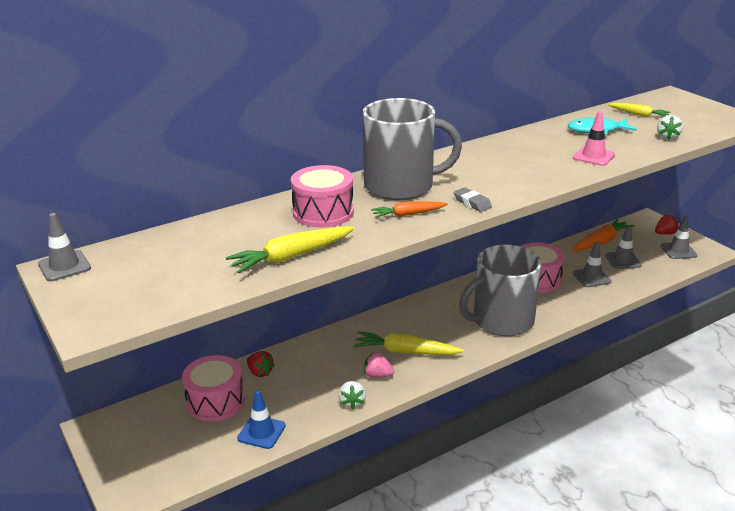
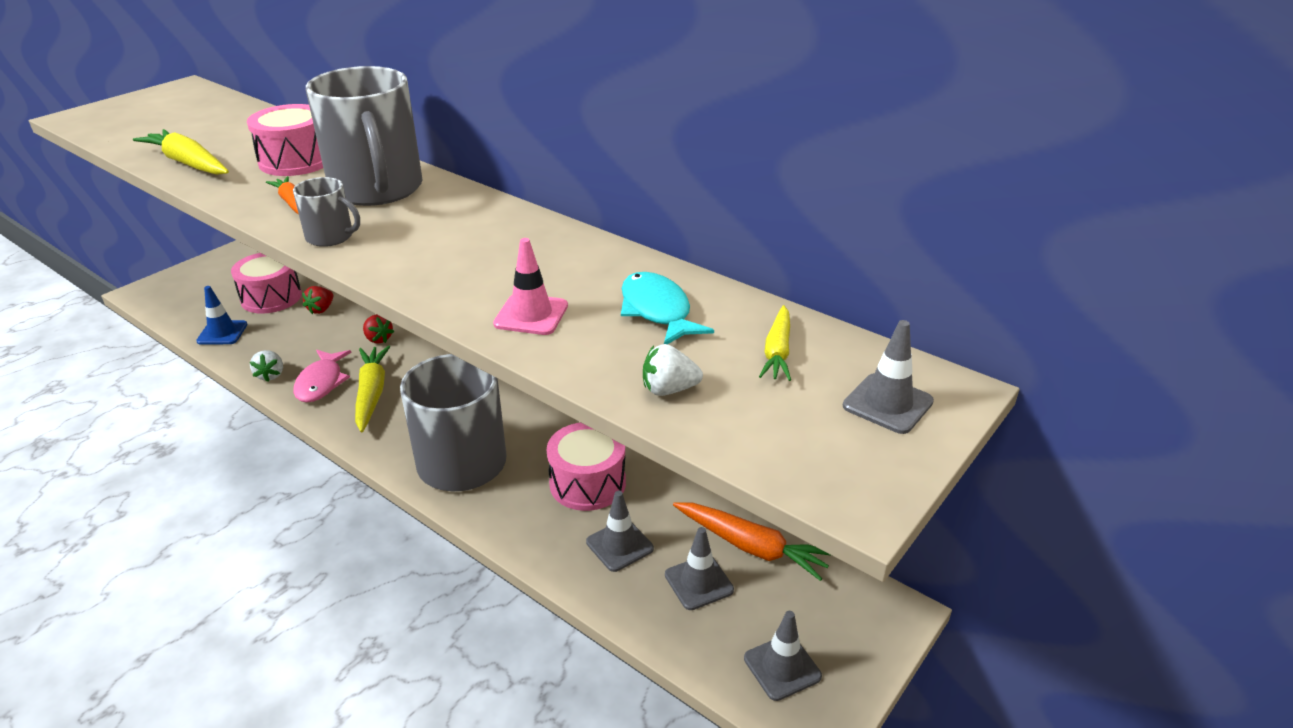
camera: 70 degrees right, 5 degrees up
(64, 266) = (186, 88): grey traffic cone -> grey traffic cone (887, 404)
(352, 402) = (271, 375): white strawberry -> white strawberry turned 75 degrees counterclockwise
(377, 375) = (321, 382): pink strawberry -> pink fish
(472, 203) = (331, 237): grey eraser -> grey mug
(665, 233) = (846, 642): red strawberry -> red strawberry (378, 339)

